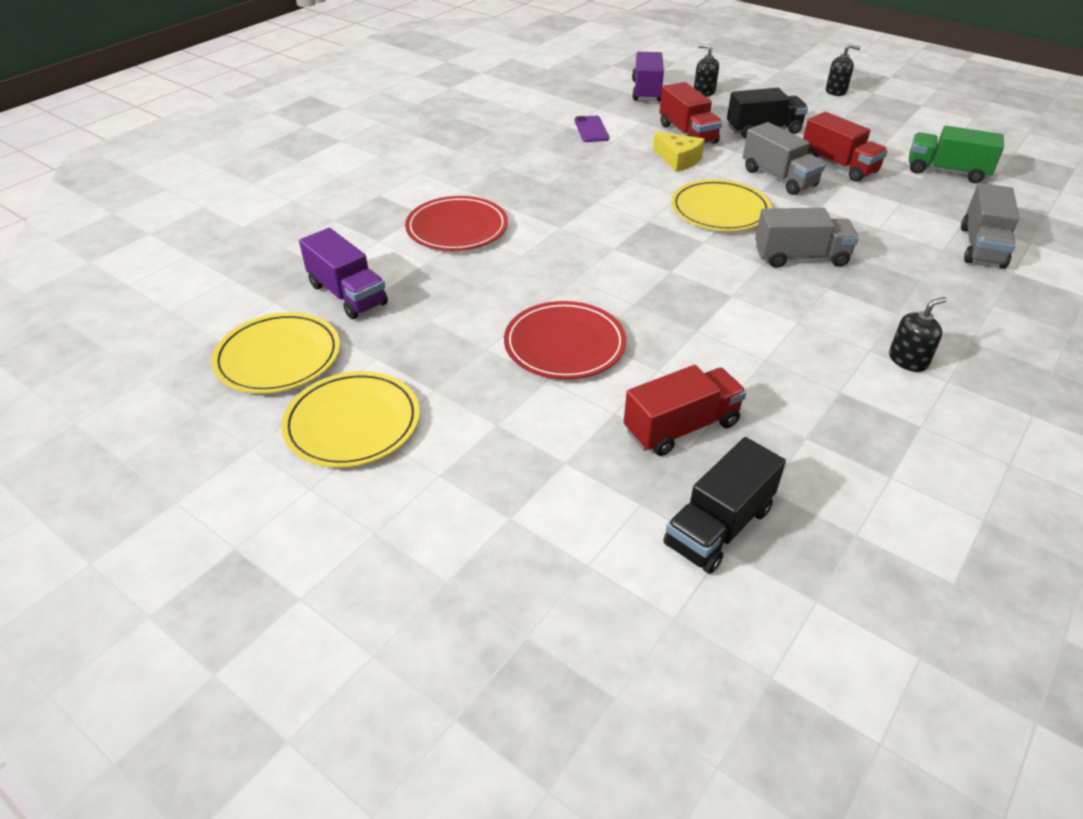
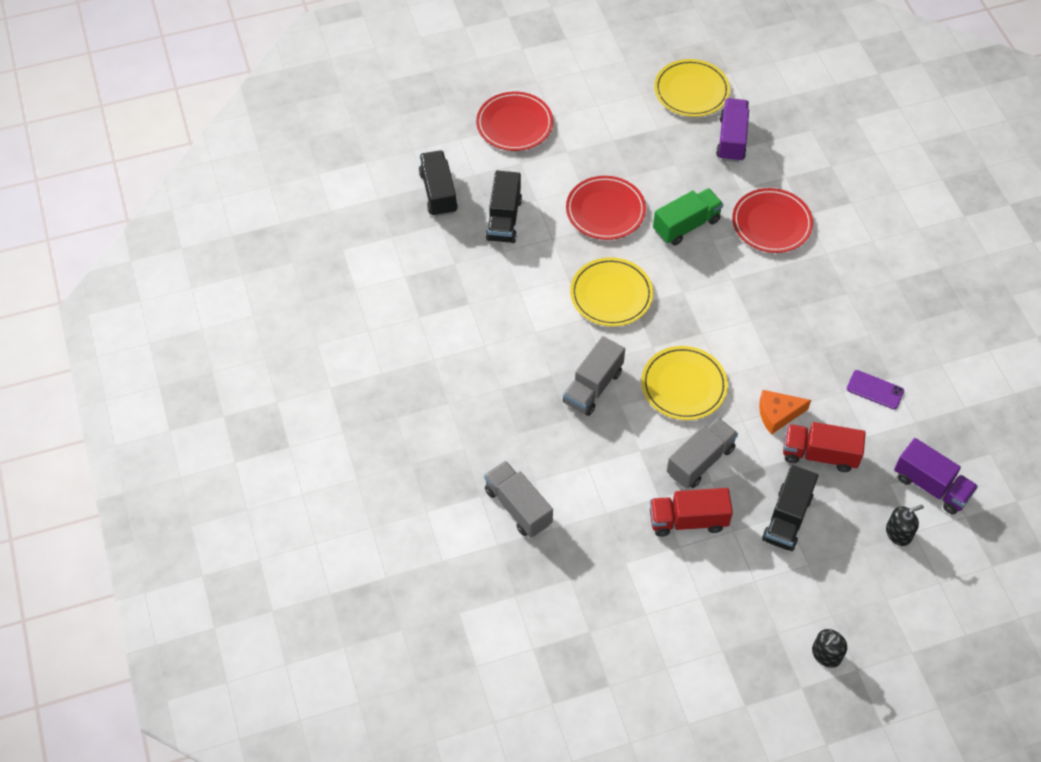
camera: 125 degrees right, 15 degrees up
(347, 294) = (731, 139): purple truck -> purple truck turned 105 degrees clockwise
(352, 423) = (613, 100): yellow plate -> yellow plate (611, 294)
(494, 510) = (514, 124): none -> red plate
(678, 160) = (777, 414): yellow cheese -> orange cheese
(681, 427) = (504, 219): red truck -> black truck
(779, 178) = (700, 461): grey truck -> grey truck turned 135 degrees clockwise
(908, 360) = (463, 356): black soap dispenser -> none
(946, 171) = (621, 592): green truck -> green truck (686, 225)

